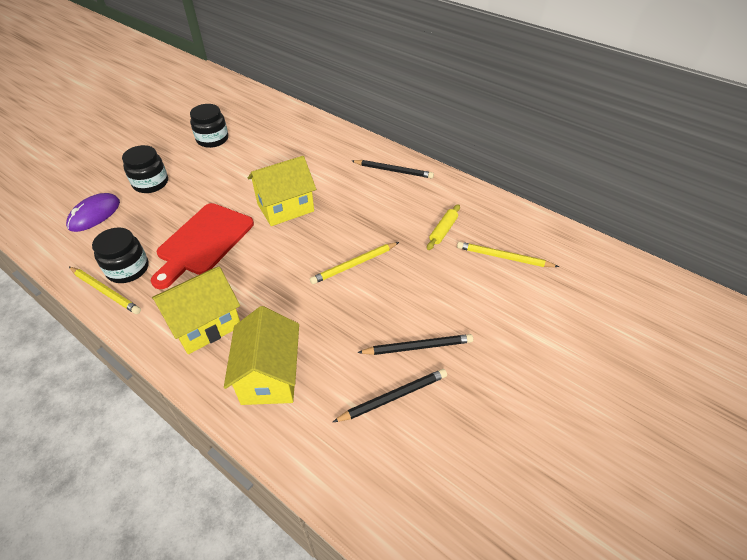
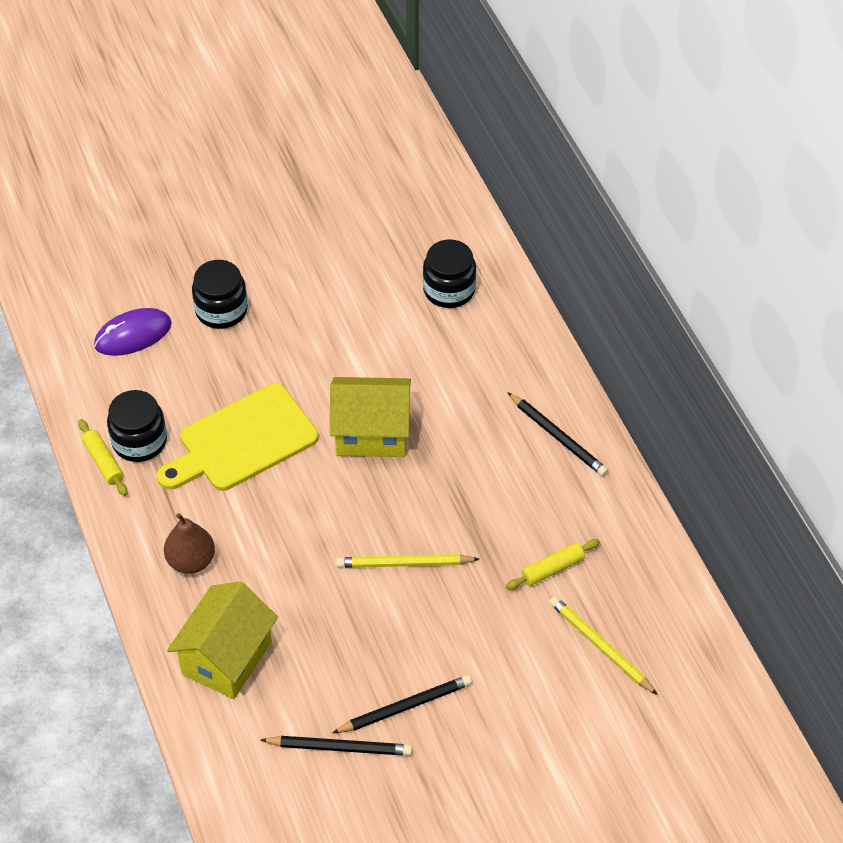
camera: 30 degrees right, 5 degrees up
(105, 291) = (103, 462): yellow pencil -> yellow rolling pin
(203, 242) = (242, 441): red cutting board -> yellow cutting board
(205, 324) = (191, 561): yellow house -> brown pear
(212, 139) = (339, 261): black jar -> black jar (449, 290)
(418, 347) = (405, 707): black pencil -> black pencil turned 45 degrees counterclockwise

